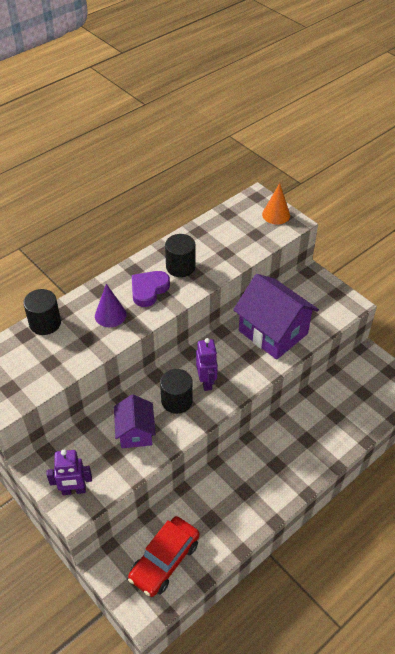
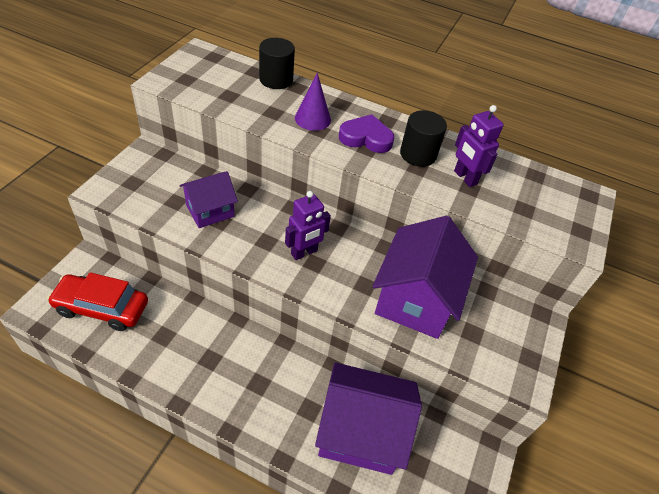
camera: 60 degrees right, 0 degrees up
(74, 490) = (124, 185): purple robot -> purple robot (465, 178)
(177, 401) = (266, 233): black cylinder -> none
(276, 215) = (576, 221): orange cone -> none
(332, 415) = (360, 432): none -> purple house

